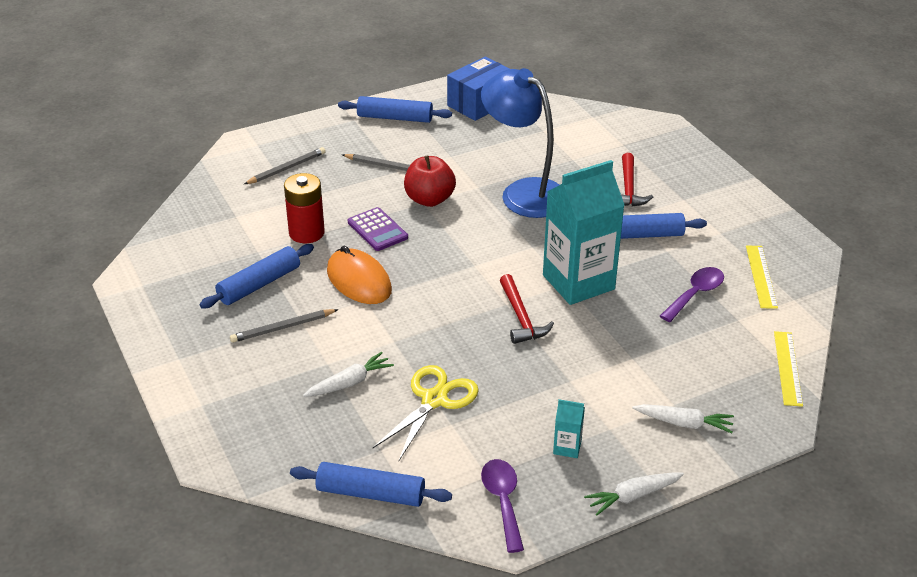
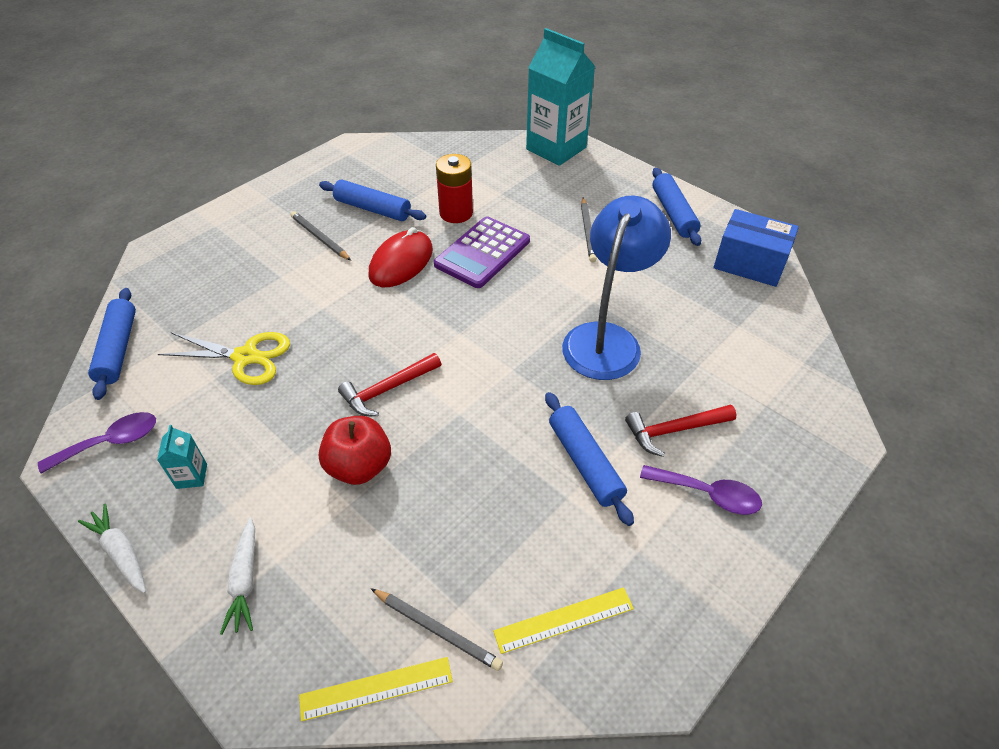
camera: 70 degrees right, 10 degrees up
(286, 168) = (544, 175): grey pencil -> grey pencil (437, 630)
(349, 383) = (258, 296): white carrot -> none
(359, 281) = (401, 262): orange mouse -> red mouse
(377, 230) = (482, 253): purple calculator -> purple calculator, size x1.53
(429, 199) = (550, 273): red apple -> red apple (359, 466)
(578, 282) = (466, 423): turquoise carton -> turquoise carton (556, 148)
(695, 294) = (492, 546): purple spoon -> purple spoon (708, 494)

